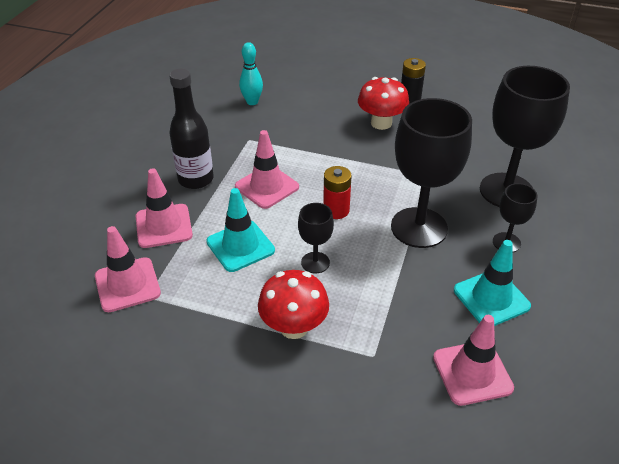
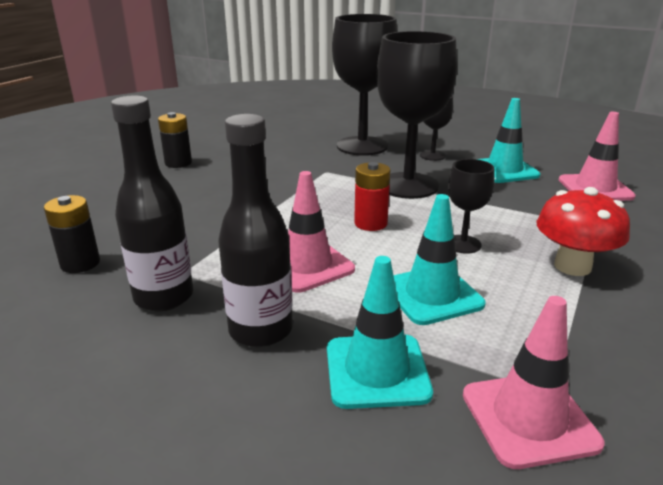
camera: 80 degrees left, 15 degrees down
(164, 226) = (377, 371): pink traffic cone -> turquoise traffic cone
(223, 139) = (164, 297): none -> black bottle
(252, 102) = (80, 263): turquoise bowling pin -> black battery
(381, 123) = (216, 182): red mushroom -> none

